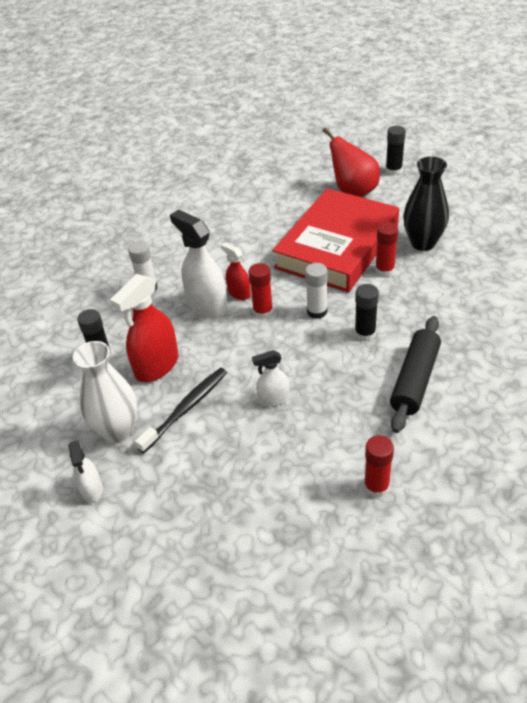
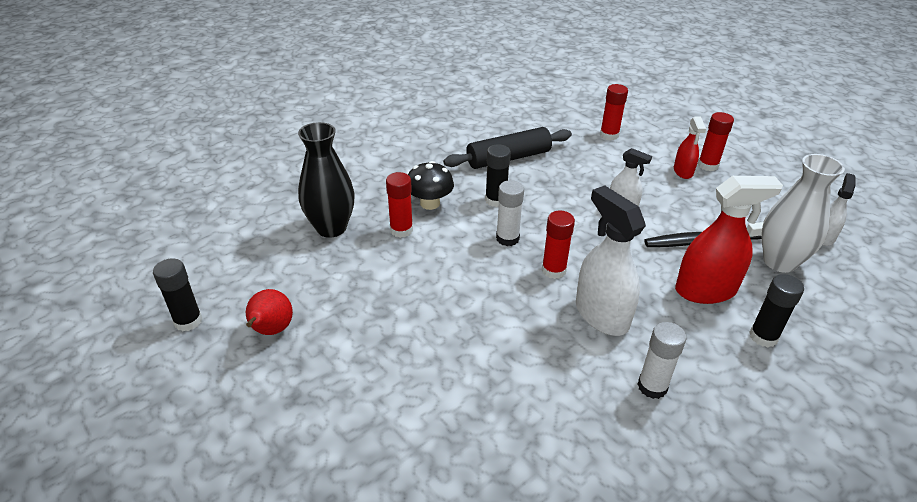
camera: 140 degrees left, 5 degrees down
(207, 305) = (601, 315): white spray bottle -> white spray bottle turned 150 degrees clockwise
(239, 293) = (555, 304): red spray bottle -> red spray bottle (683, 171)
(246, 516) = (708, 165): none -> red glue stick
(337, 246) = (399, 280): red book -> none
(353, 191) = (271, 330): red pear -> red pear, size x0.64
(400, 298) = (430, 203): none -> black mushroom

